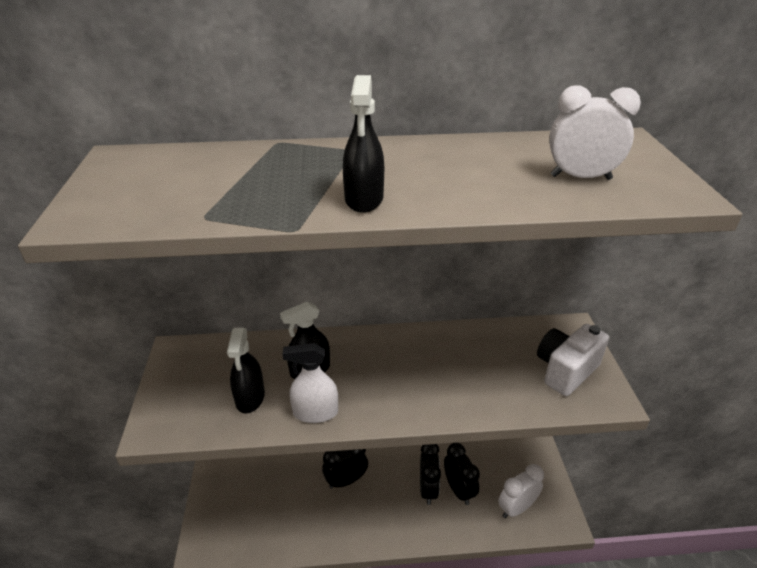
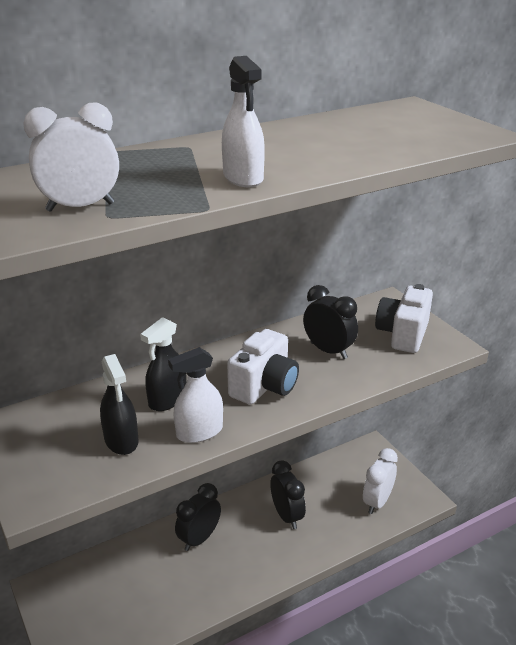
camera: 25 degrees left, 5 degrees down
(364, 199) = (243, 178): black spray bottle -> white spray bottle
(398, 385) = (264, 386): none -> white camera
(459, 490) = (317, 506): black clock -> black clock (328, 351)
(580, 177) = (402, 135): white clock -> white clock (80, 207)

